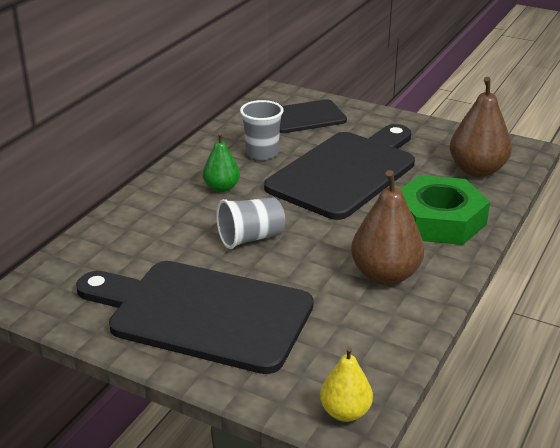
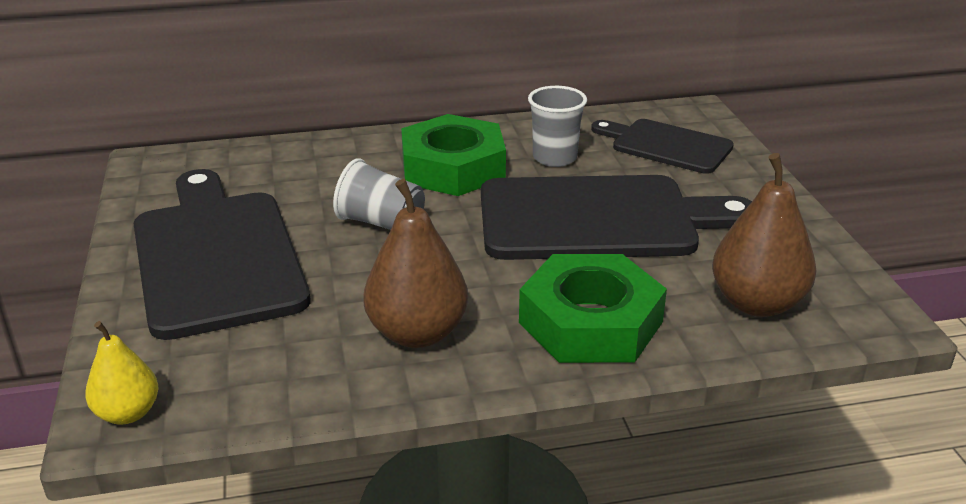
camera: 50 degrees right, 0 degrees up
(221, 188) = (453, 167): green pear -> green nut

